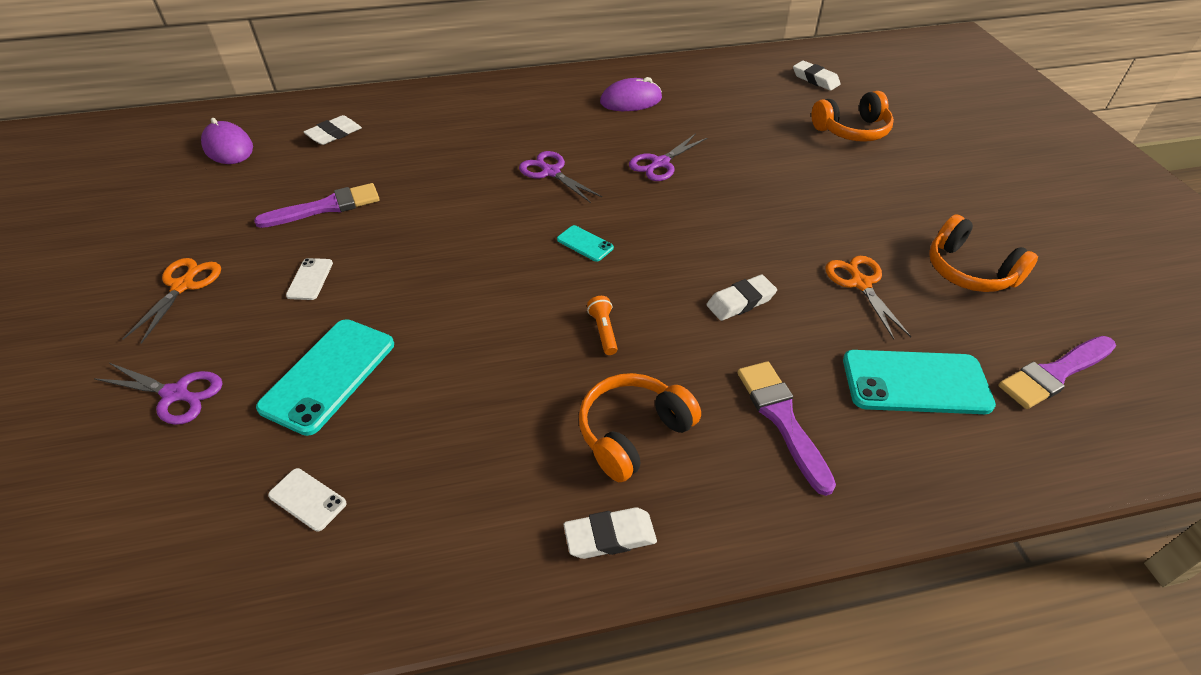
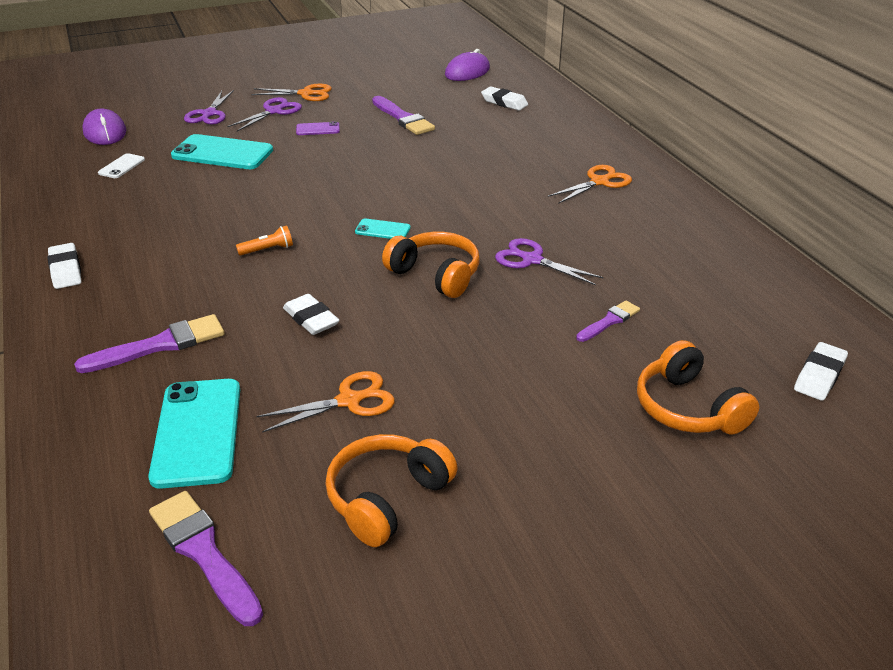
camera: 80 degrees right, 10 degrees down
(310, 279) = (318, 129): white phone -> purple phone
(538, 109) = (599, 182): none -> orange scissors
(551, 172) = (489, 201): purple scissors -> purple scissors (274, 111)
(585, 243) = (382, 230): turquoise phone -> turquoise phone turned 75 degrees clockwise
(631, 100) = (654, 232): purple mouse -> purple mouse (105, 132)
(633, 433) = (155, 272): orange headphones -> orange headphones (435, 275)
(752, 142) = (609, 321): none -> purple brush

